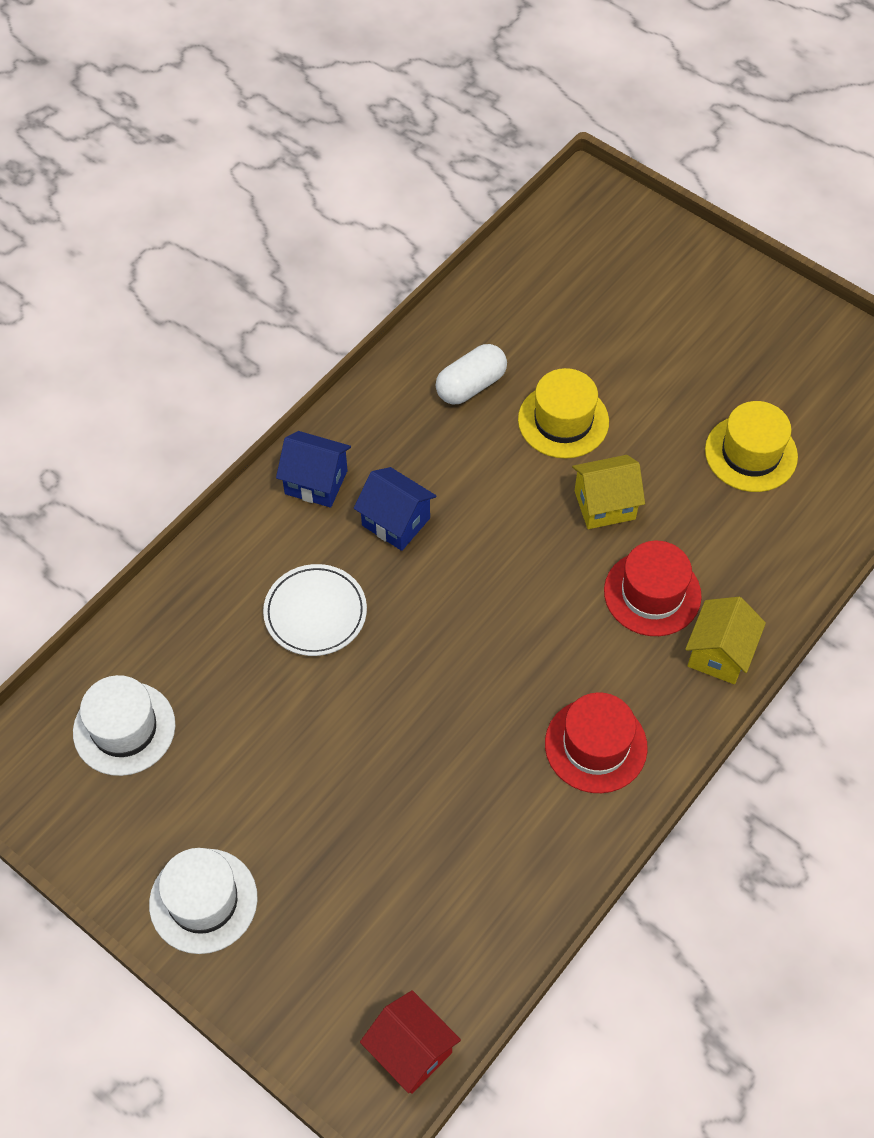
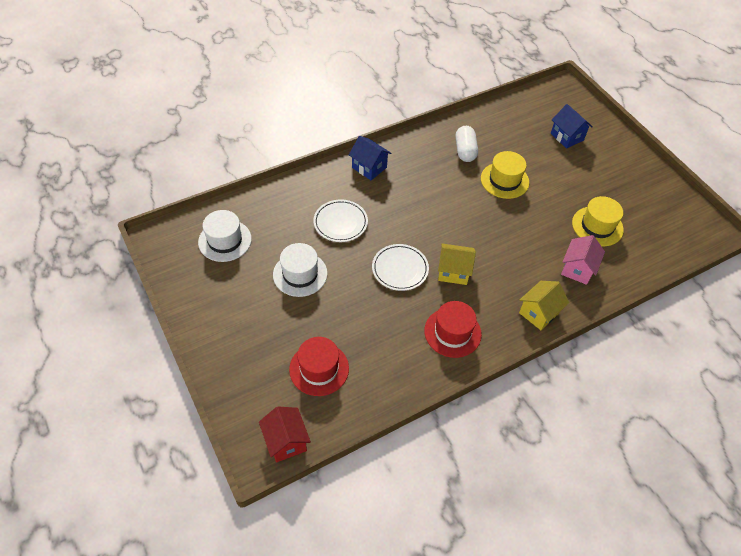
camera: 20 degrees right, 5 degrees down
(203, 900) = (221, 330): white hat -> white hat (300, 274)
(396, 522) = (399, 197): blue house -> blue house (567, 137)
(458, 662) = (400, 269): none -> white plate
(471, 385) = (465, 151): white capsule -> white capsule turned 75 degrees counterclockwise
(604, 505) = (508, 224): yellow house -> yellow house (453, 272)
(652, 593) = (515, 272): red hat -> red hat (319, 369)
(750, 548) = (577, 269): none -> pink house

